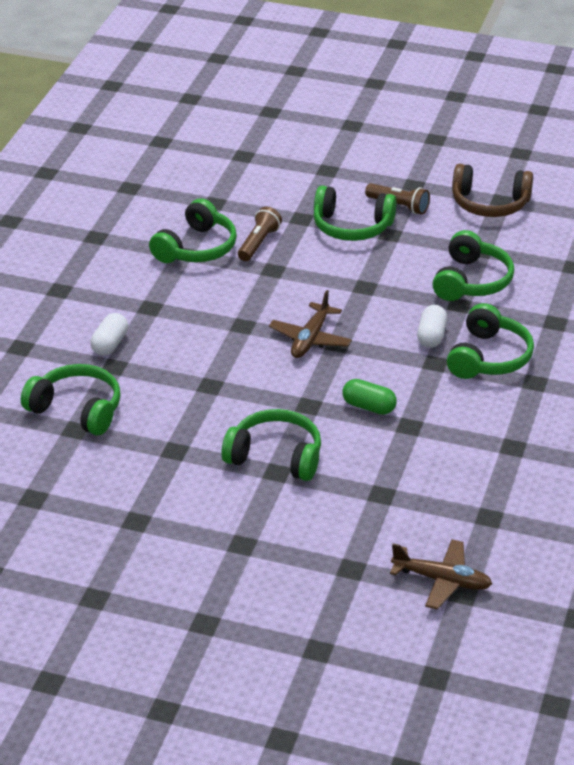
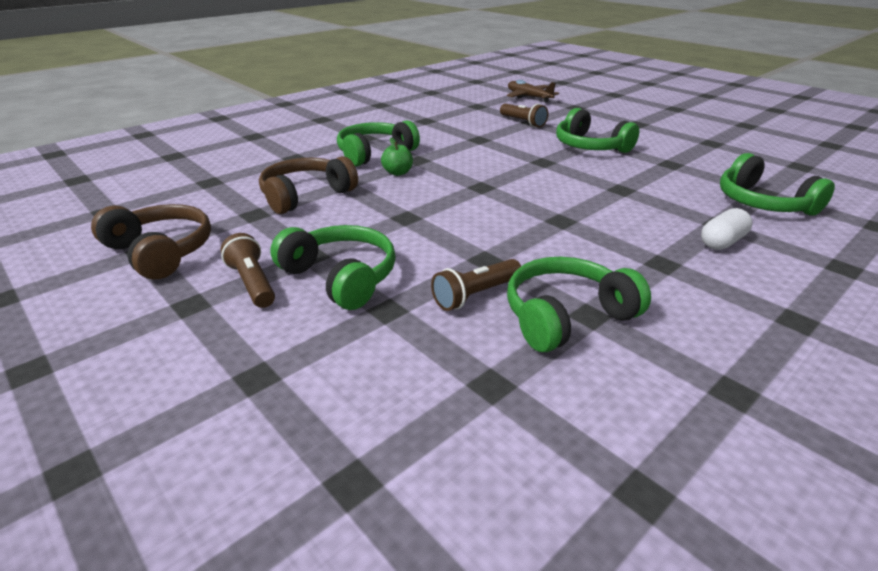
camera: 150 degrees left, 5 degrees down
(310, 339) = (502, 195): brown plane -> none
(369, 407) = (497, 152): green capsule -> none
(390, 489) = (523, 122): none -> brown flashlight
(431, 336) = (397, 173): white capsule -> green apple
(471, 281) = (306, 195): green headphones -> brown headphones

